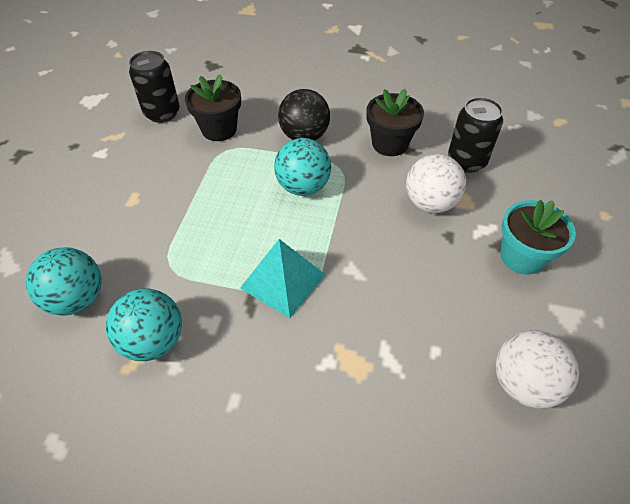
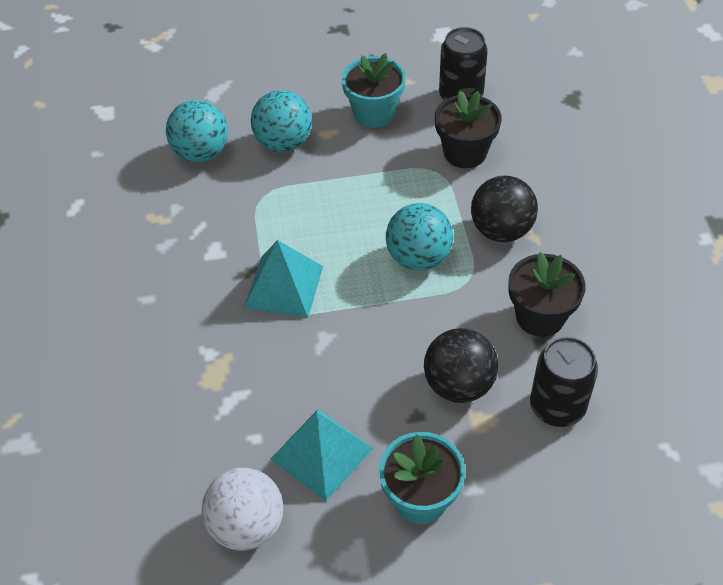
camera: 70 degrees right, 0 degrees up
(136, 164) = (374, 113): none -> turquoise flower pot
(153, 341) = (182, 221): turquoise ball -> turquoise ball (284, 143)
(430, 203) = (459, 384): white ball -> black ball
(465, 306) = (321, 453): none -> turquoise pyramid

